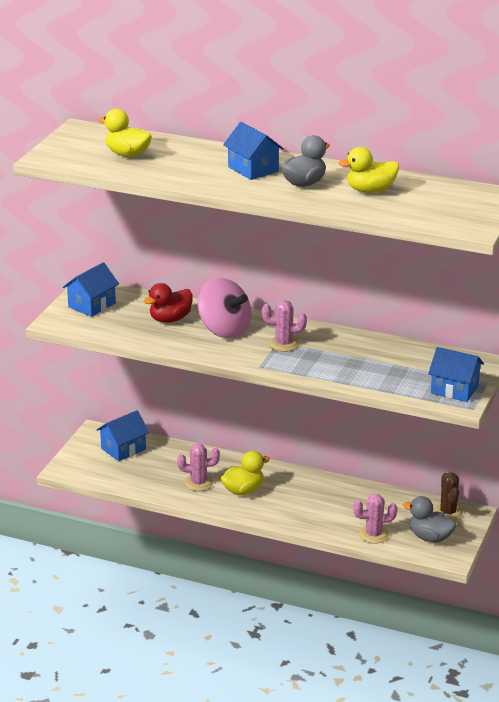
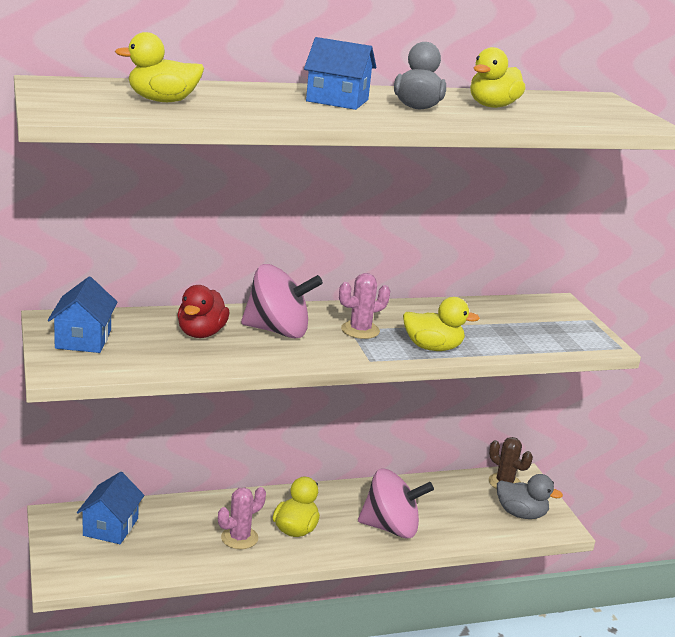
camera: 40 degrees left, 5 degrees down
(313, 512) = (391, 528): none -> pink spinning top
(318, 369) = (433, 347): none -> yellow duck
(374, 535) = (472, 530): pink cactus -> none
(430, 537) = (521, 514): grey duck -> grey duck turned 150 degrees counterclockwise
(454, 389) = (578, 334): blue house -> none

